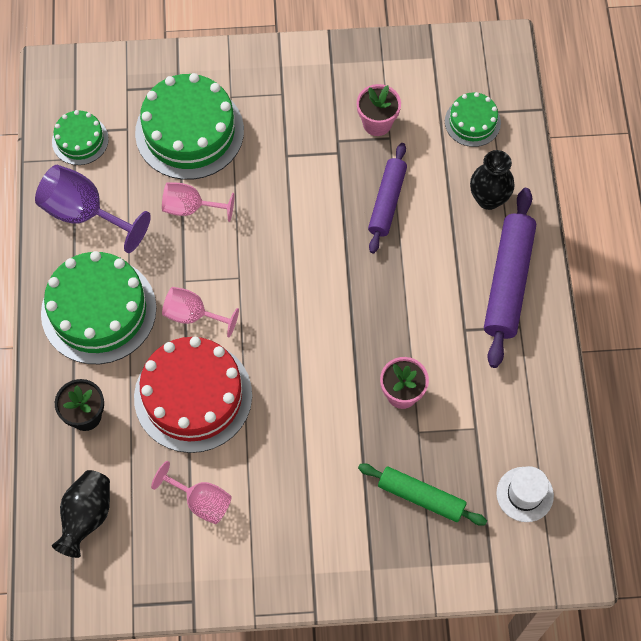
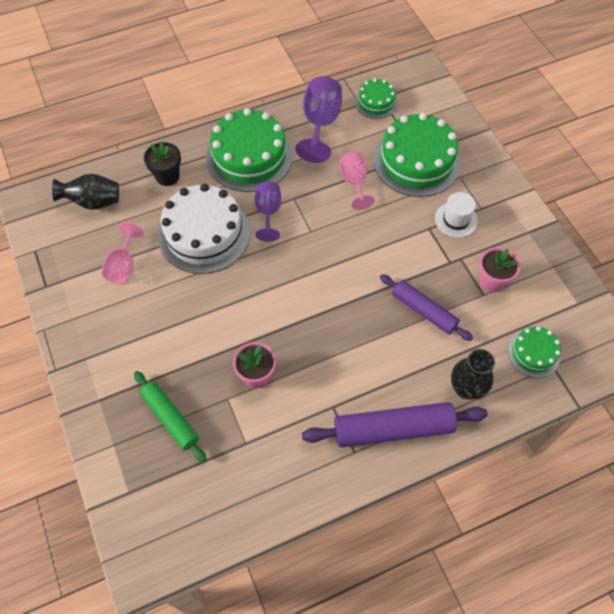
camera: 70 degrees right, 5 degrees down
(193, 315) = (268, 213): pink goblet -> purple goblet
(193, 396) = (204, 234): red cake -> white cake
(387, 202) = (424, 311): purple rolling pin -> purple rolling pin turned 45 degrees clockwise
(421, 497) = (170, 418): green rolling pin -> green rolling pin turned 45 degrees counterclockwise
(524, 494) = (198, 503): white hat -> white hat (456, 219)

